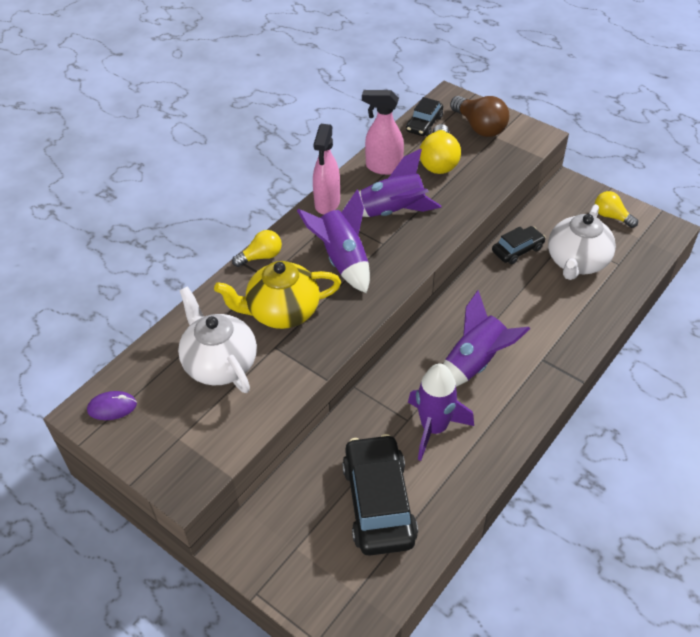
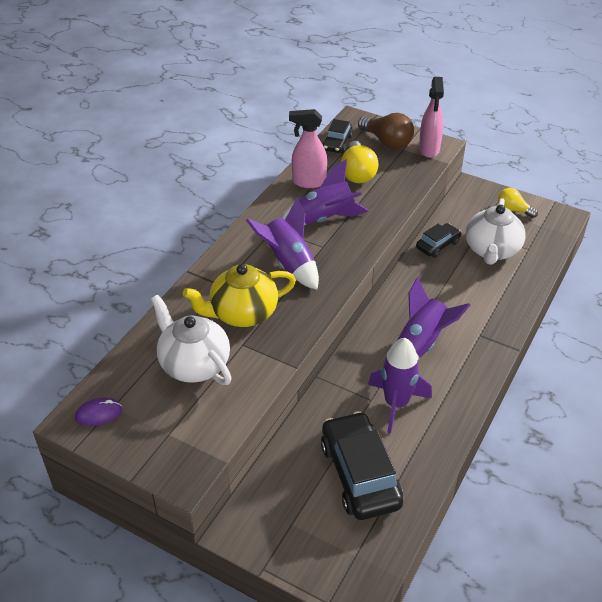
camera: 10 degrees left, 5 degrees down
(261, 257) = (212, 268): yellow light bulb -> none
(327, 203) = (264, 217): pink spray bottle -> pink spray bottle (429, 149)

